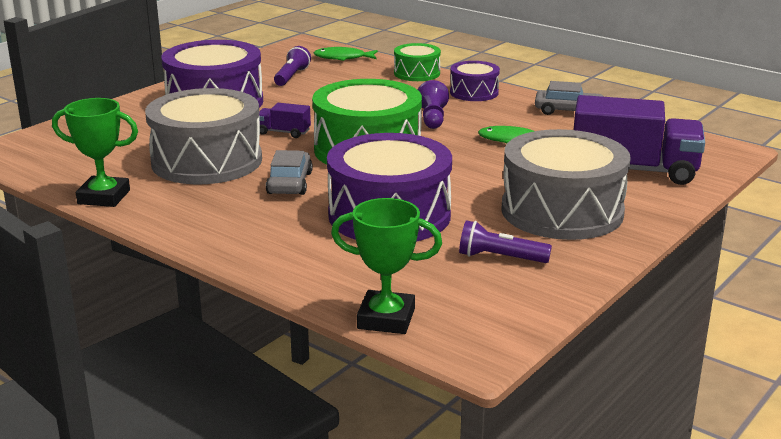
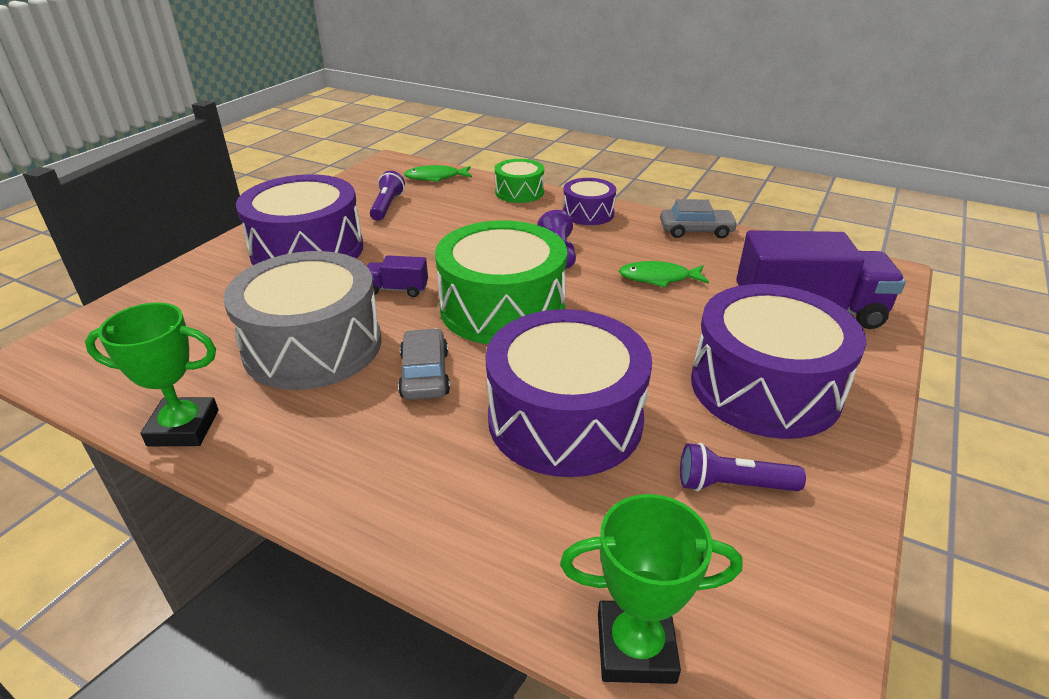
camera: 10 degrees left, 10 degrees up
(562, 211) = (765, 387): grey drum -> purple drum

